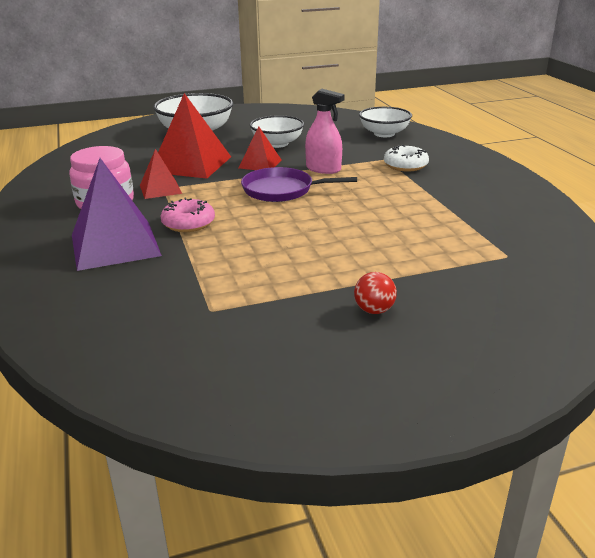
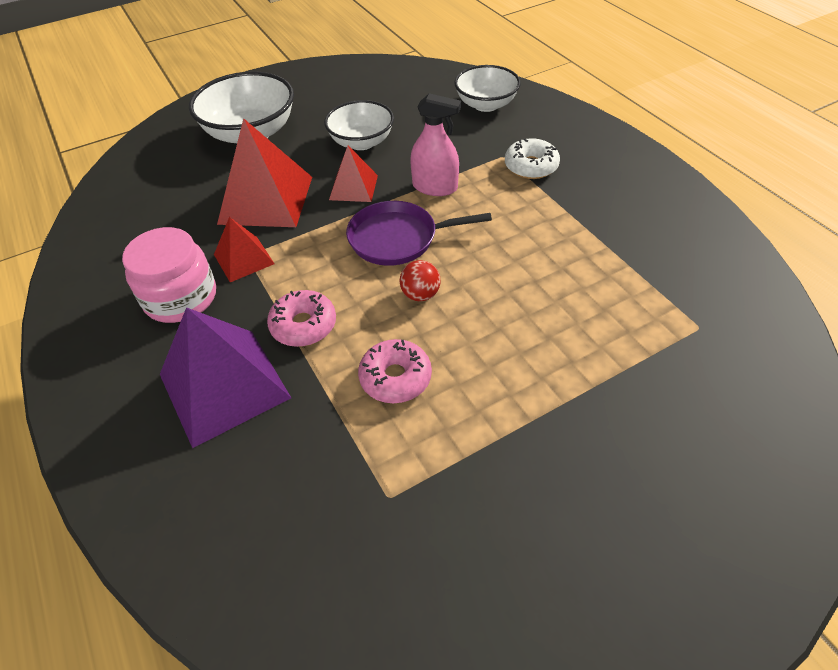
camera: 10 degrees left, 20 degrees up
(245, 255) = (395, 378): none -> pink donut
(374, 310) = (581, 460): red ball -> red ball (420, 294)

